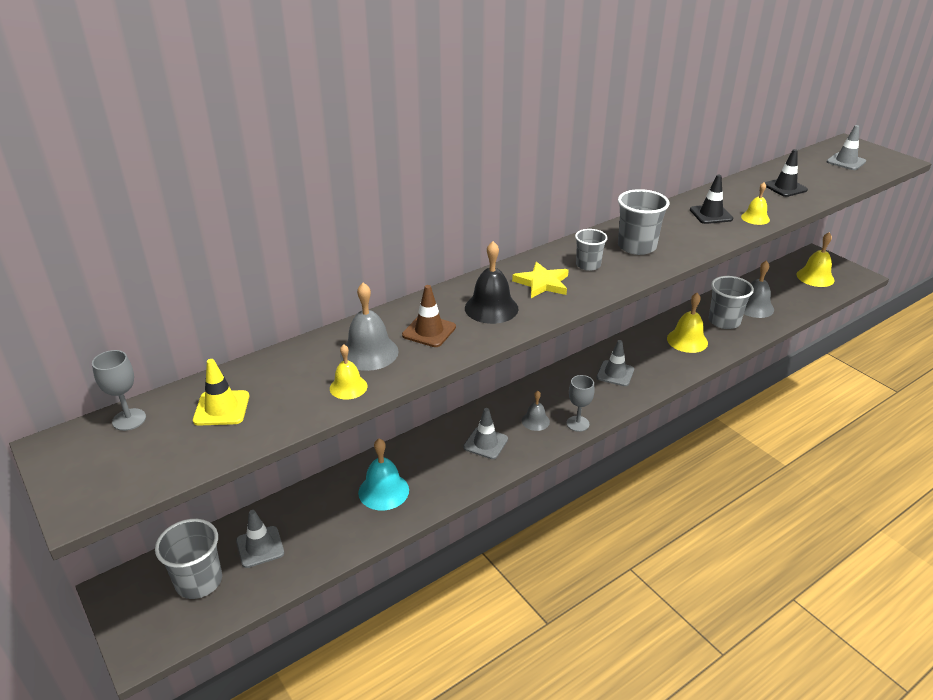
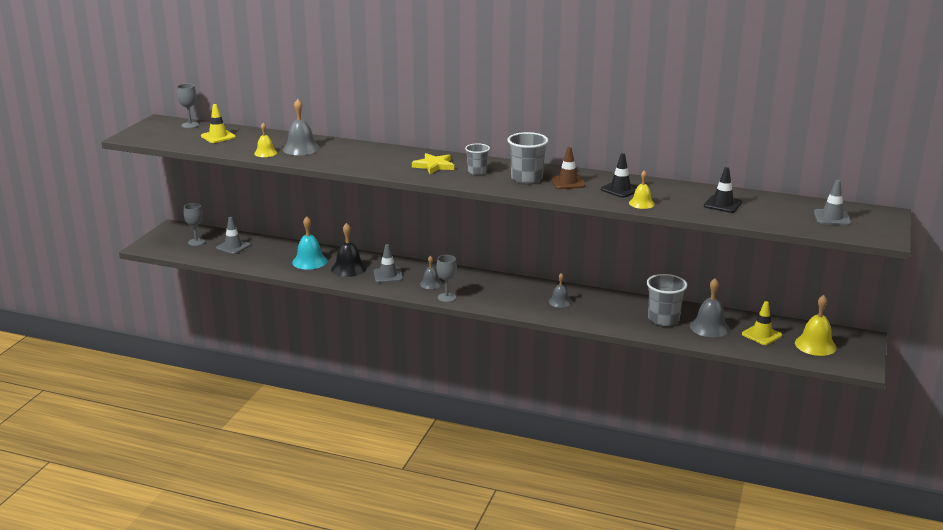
camera: 55 degrees right, 10 degrees down
(199, 581) = (196, 242): grey cup -> grey goblet
(429, 331) = (339, 154): brown traffic cone -> brown traffic cone (567, 182)
(491, 308) = (385, 161): black bell -> black bell (348, 268)
(615, 373) = (523, 295): grey traffic cone -> none
(646, 359) = (560, 302): none -> grey bell
(687, 340) = (610, 311): yellow bell -> none
(783, 291) = (761, 335): none -> yellow traffic cone

